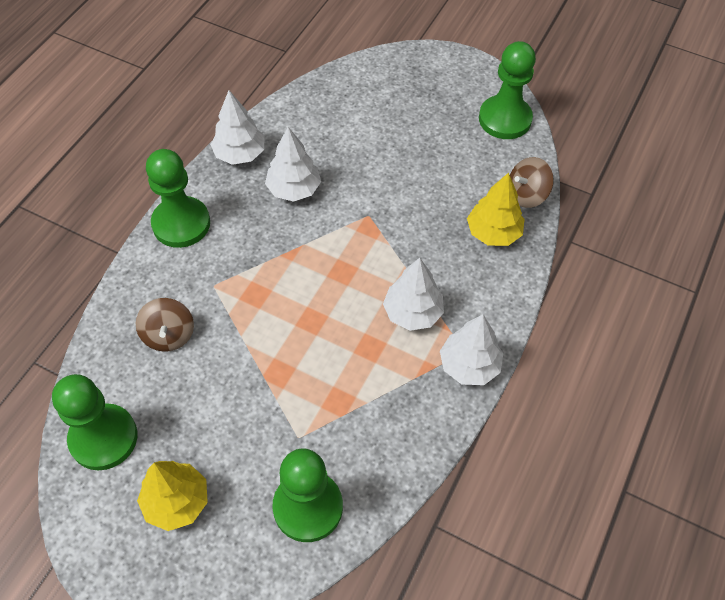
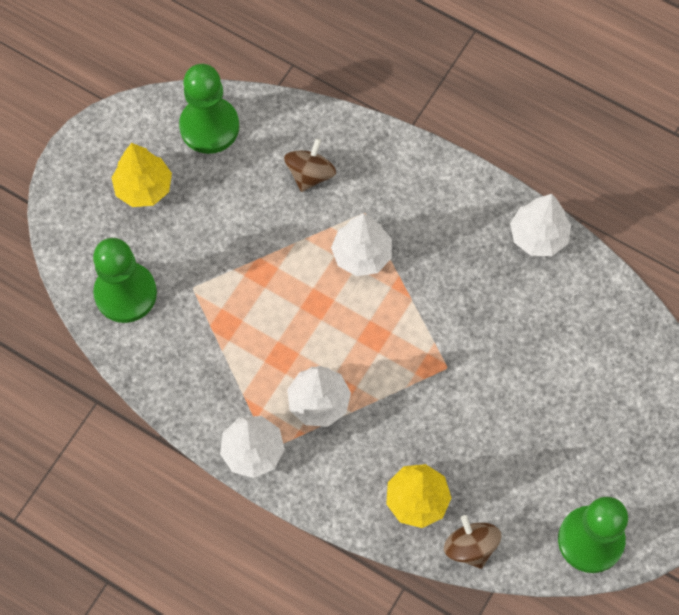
camera: 95 degrees right, 10 degrees up
(169, 335) = (310, 174): brown spinning top -> brown spinning top turned 120 degrees clockwise
(181, 224) = (443, 180): green pawn -> none
(294, 189) = (486, 291): white tree -> white tree (362, 255)

